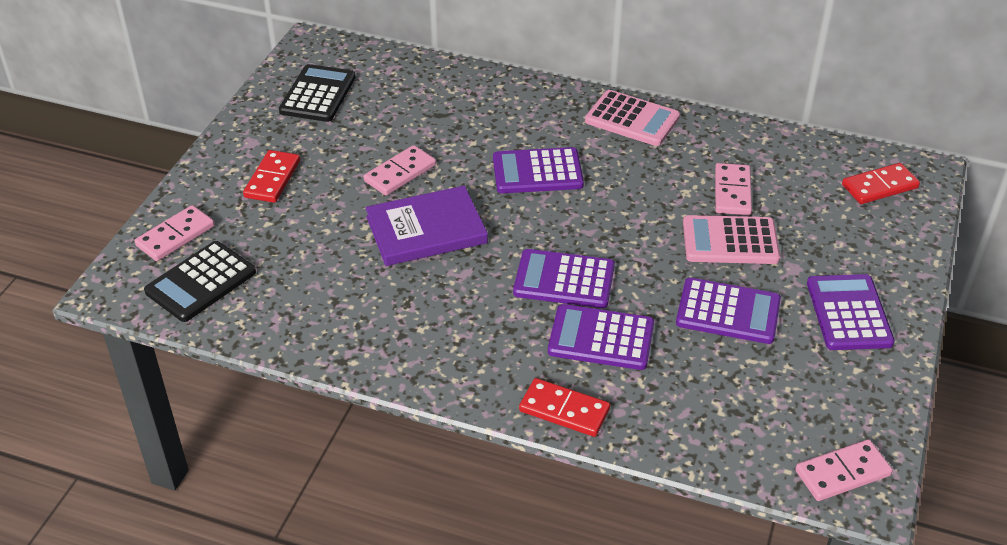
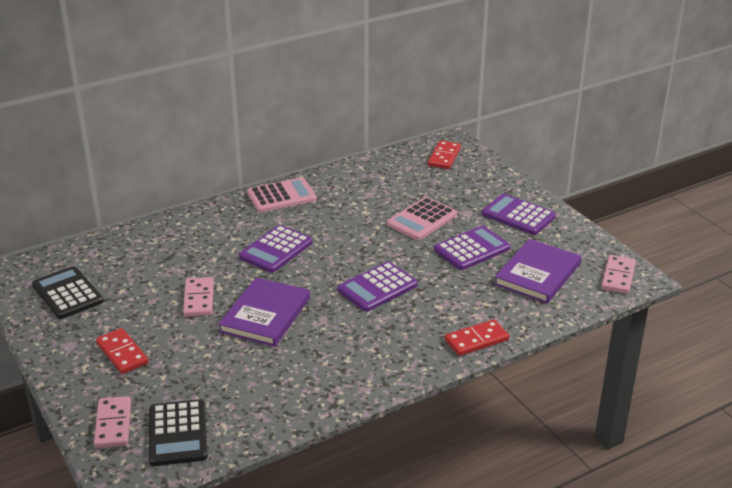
camera: 50 degrees left, 10 degrees down
(601, 338) = (438, 299): purple calculator -> none
(732, 192) = (386, 198): pink domino -> none
(751, 395) = (537, 274): none -> purple book

